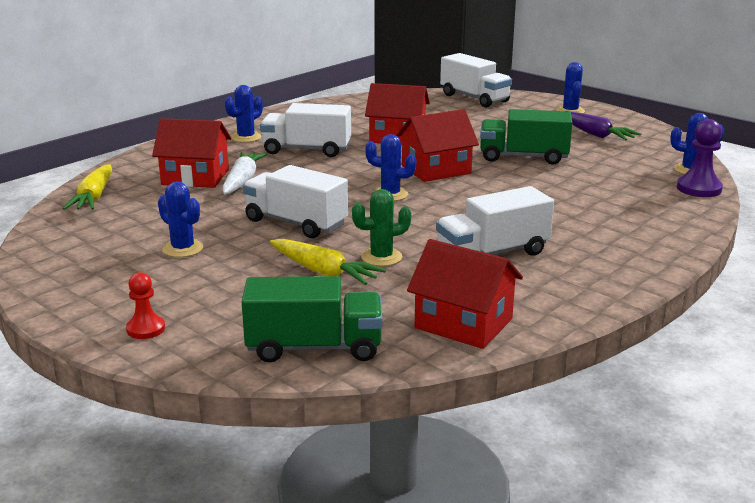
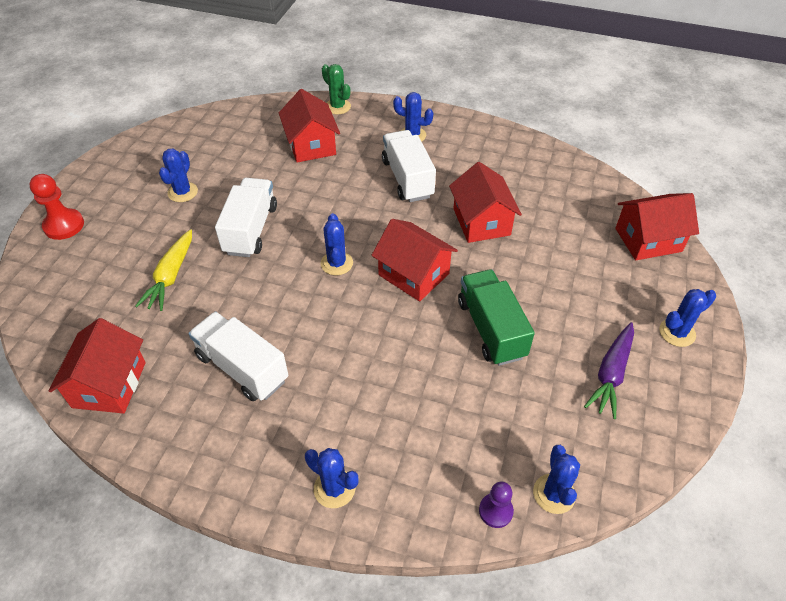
camera: 65 degrees right, 25 degrees up
(94, 197) = (249, 116): yellow carrot -> none
(146, 329) = (64, 225): red pawn -> red pawn, size x1.56
(242, 181) = (318, 171): white carrot -> none
(314, 347) = (56, 313): green truck -> none
(381, 257) = (208, 300): green cactus -> green cactus (337, 106)
(474, 98) = (648, 240): white truck -> red house
(655, 236) = (334, 488): none -> blue cactus
(699, 188) = (495, 511): purple pawn -> purple pawn, size x0.64

